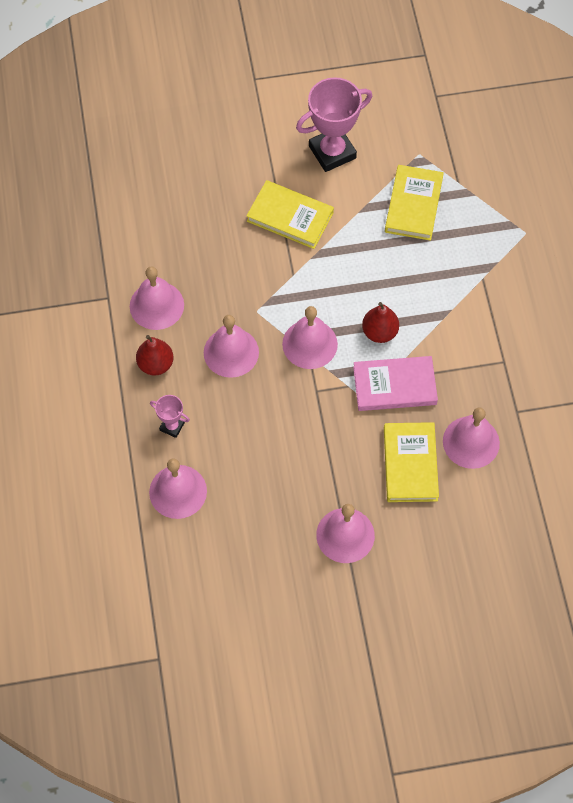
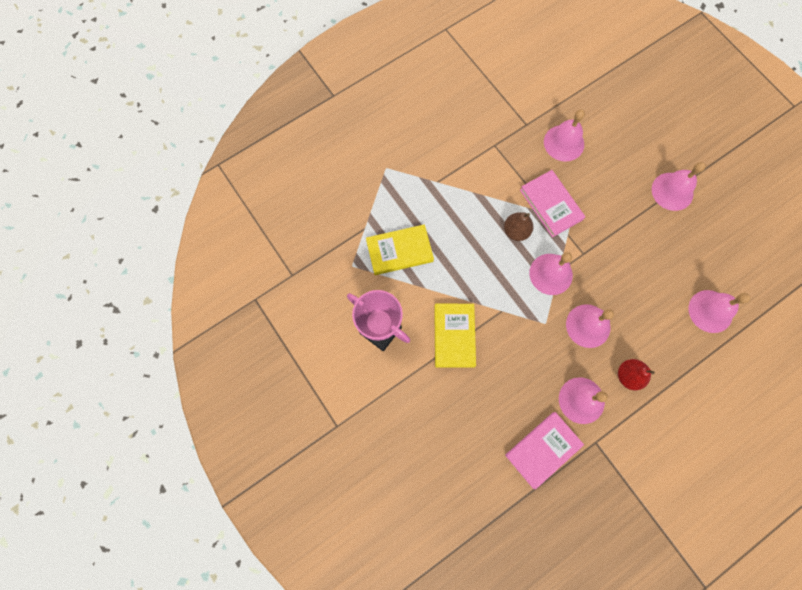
camera: 115 degrees left, 10 degrees up
(129, 245) = (543, 449): none -> pink book
(172, 426) = (667, 339): pink trophy -> none
(379, 332) = (516, 231): red pear -> brown pear
(410, 464) = (600, 172): yellow book -> none

